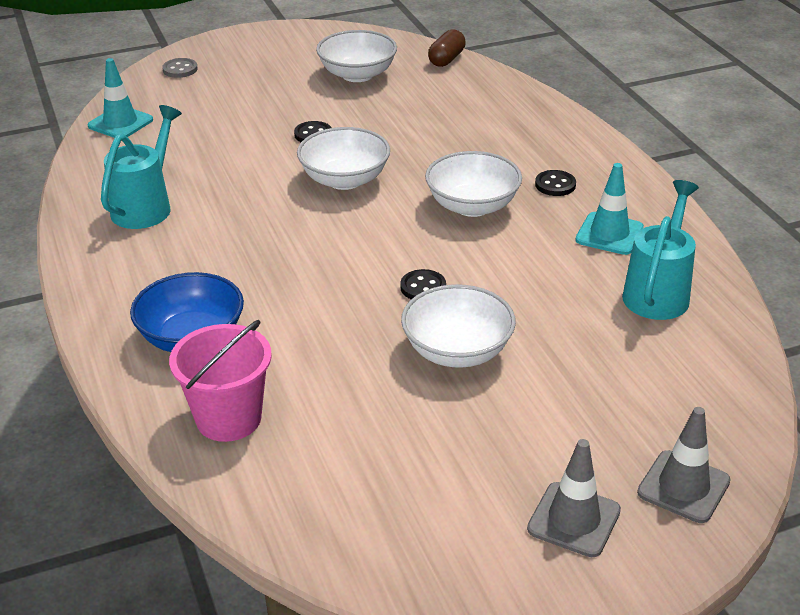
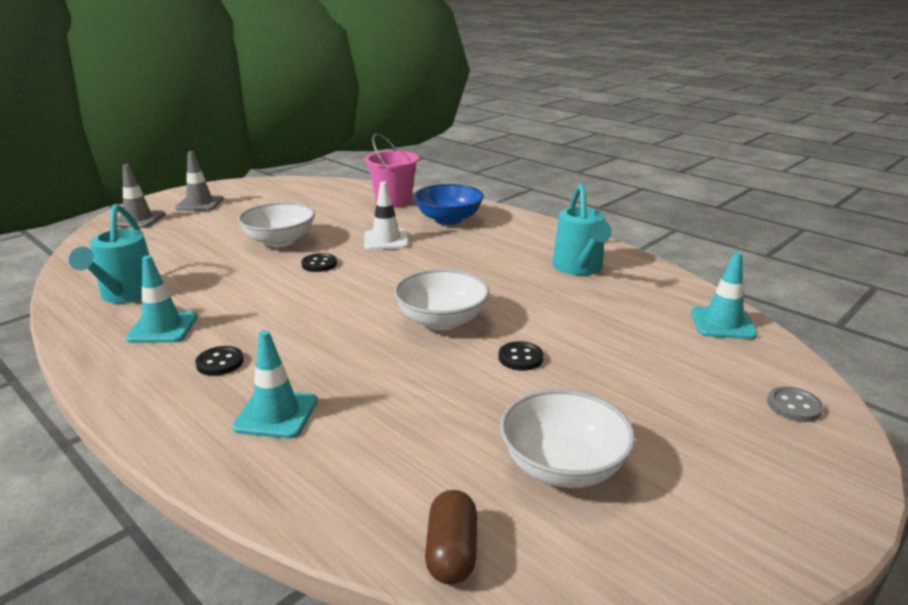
camera: 155 degrees right, 10 degrees down
(314, 313) = (386, 240): none -> white traffic cone
(472, 206) = (303, 324): white bowl -> none
(517, 137) = (276, 414): none -> turquoise traffic cone

